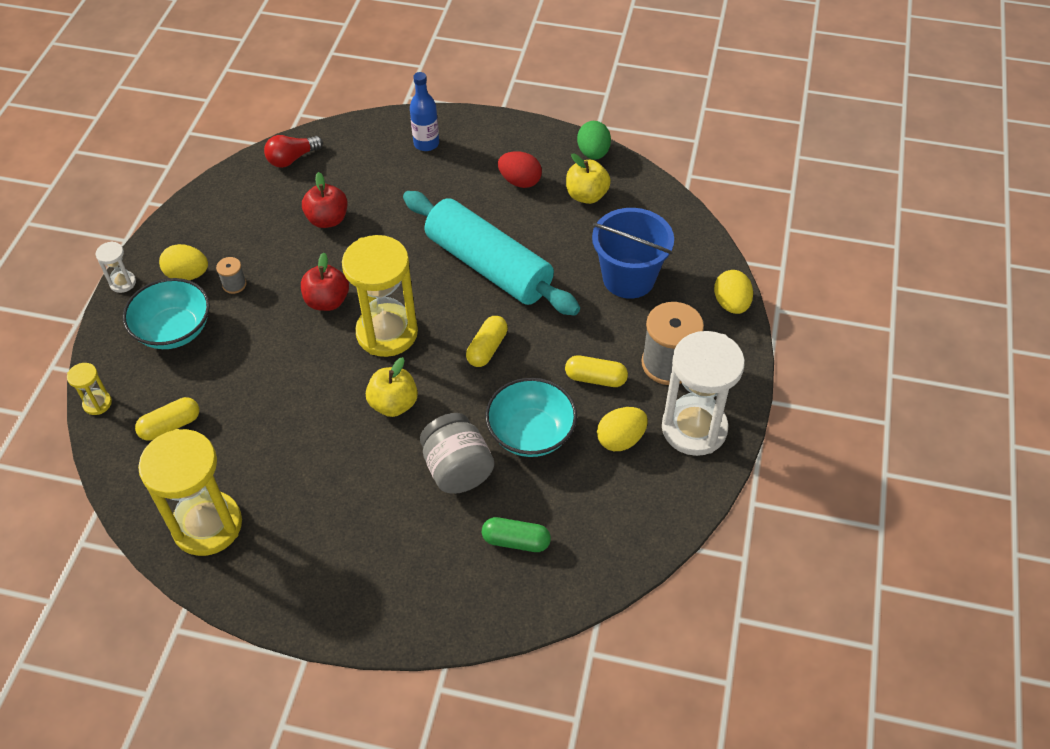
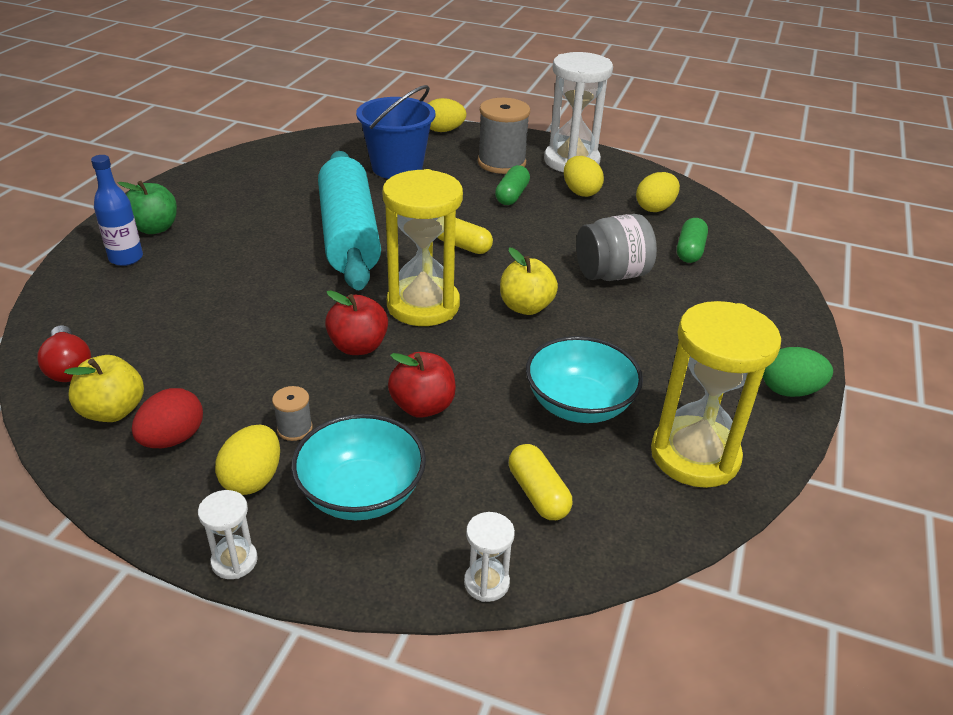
camera: 85 degrees left, 15 degrees down
(97, 403) = (486, 583): yellow hourglass -> white hourglass
(327, 220) = (213, 340): red apple -> red apple (422, 406)
(473, 145) = (154, 228): none -> green apple
(488, 266) = (349, 235): turquoise rolling pin -> turquoise rolling pin turned 60 degrees counterclockwise
(520, 181) = (233, 206): red egg -> red egg (173, 439)
(531, 433) = (571, 232): turquoise bowl -> turquoise bowl (579, 404)
(586, 195) = (278, 174): yellow apple -> yellow apple (113, 411)
(593, 153) = (219, 165): green egg -> green egg (789, 391)
(595, 378) = (512, 195): yellow capsule -> green capsule
(602, 511) = (655, 208): none -> yellow egg

